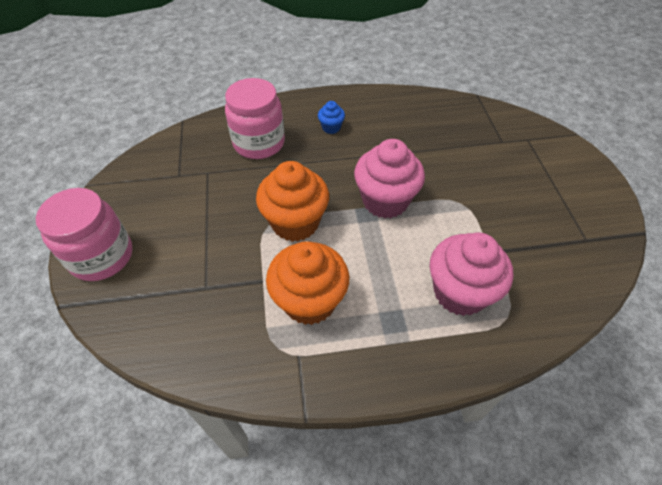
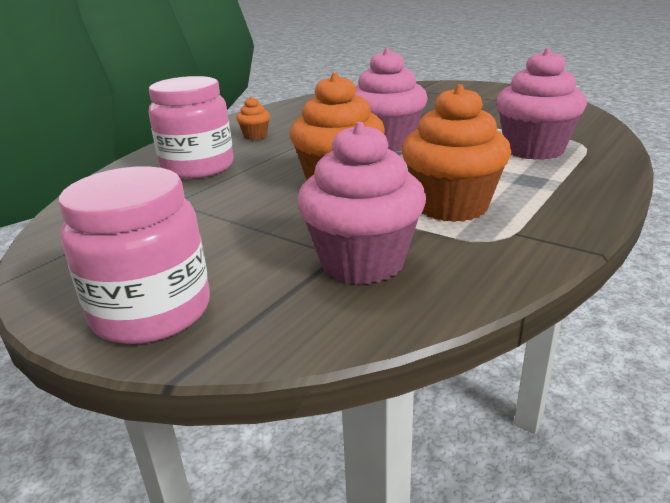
camera: 45 degrees left, 25 degrees down
(203, 303) = (362, 262): none -> pink cupcake
(331, 127) = (255, 136): blue cupcake -> orange cupcake

